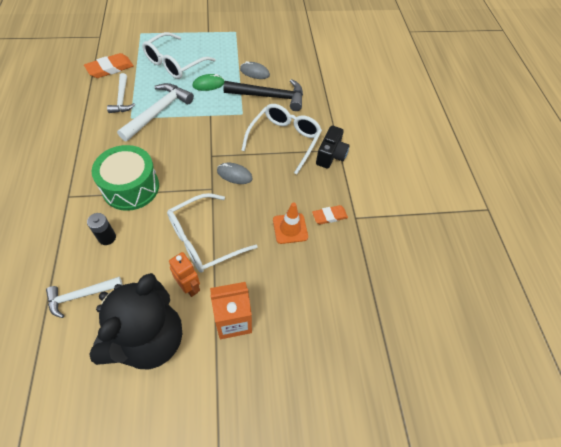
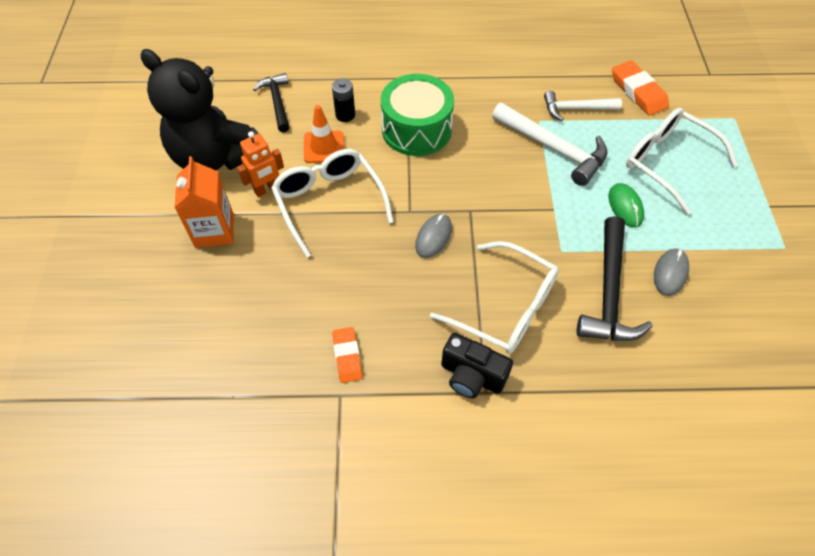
camera: 100 degrees right, 0 degrees up
(81, 295) = (277, 102): white hammer -> black hammer
(290, 228) = (332, 300): orange traffic cone -> orange traffic cone (324, 147)

